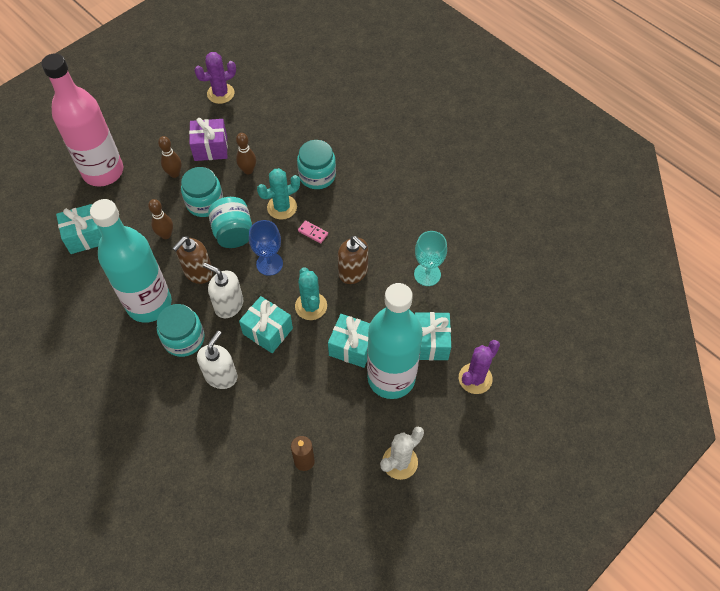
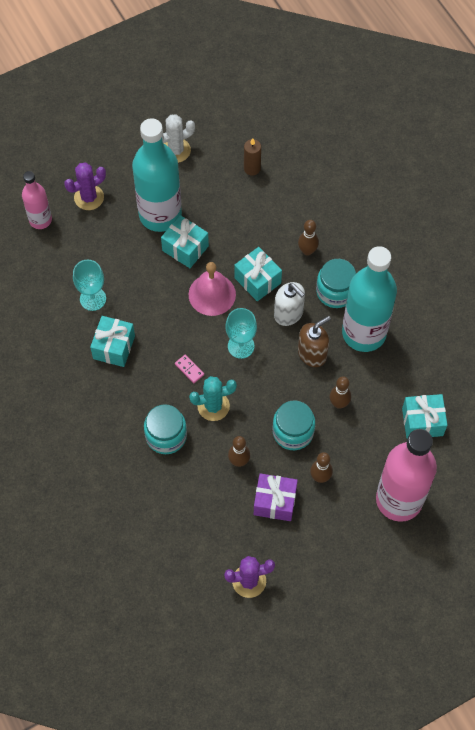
camera: 165 degrees left, 5 degrees up
(221, 376) = (307, 251): white soap dispenser -> brown bowling pin
(233, 233) = (270, 388): turquoise jar -> none
(269, 264) = (241, 346): blue goblet -> turquoise goblet
(311, 306) = (212, 294): turquoise cactus -> pink bell
(353, 272) = (162, 317): brown soap dispenser -> none
(430, 343) = (115, 236): turquoise gift -> turquoise gift (114, 347)
(514, 341) = (40, 220): none -> pink bottle

